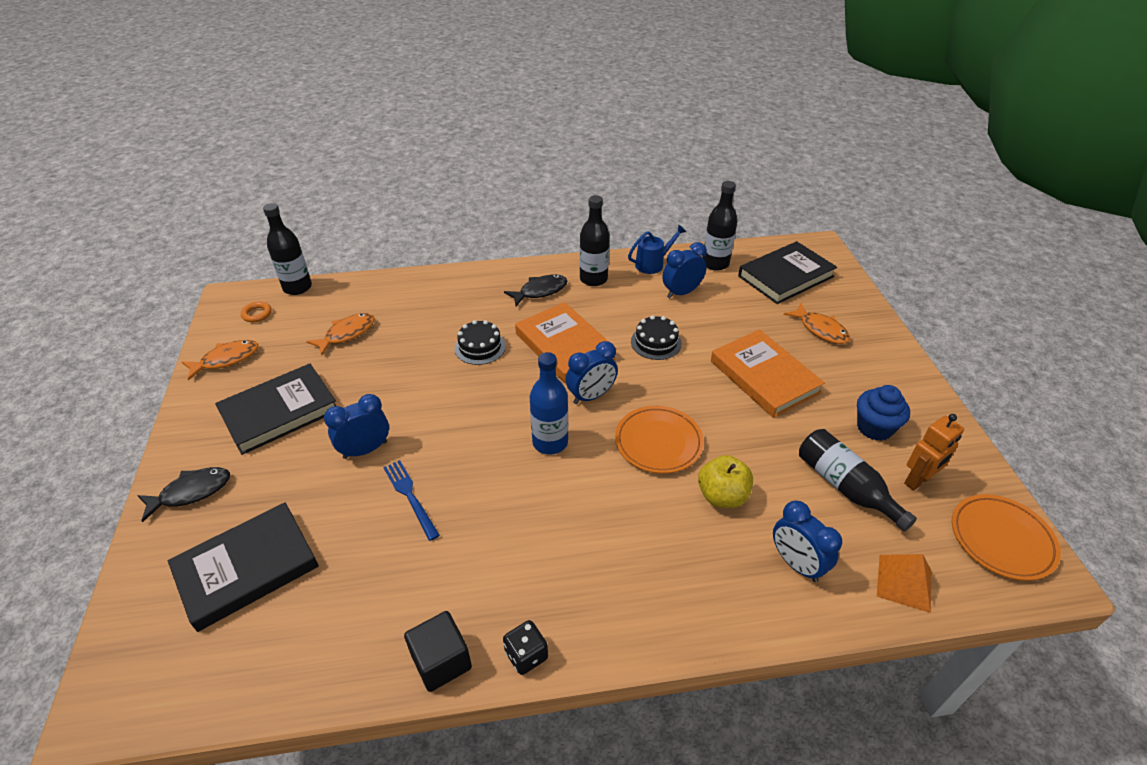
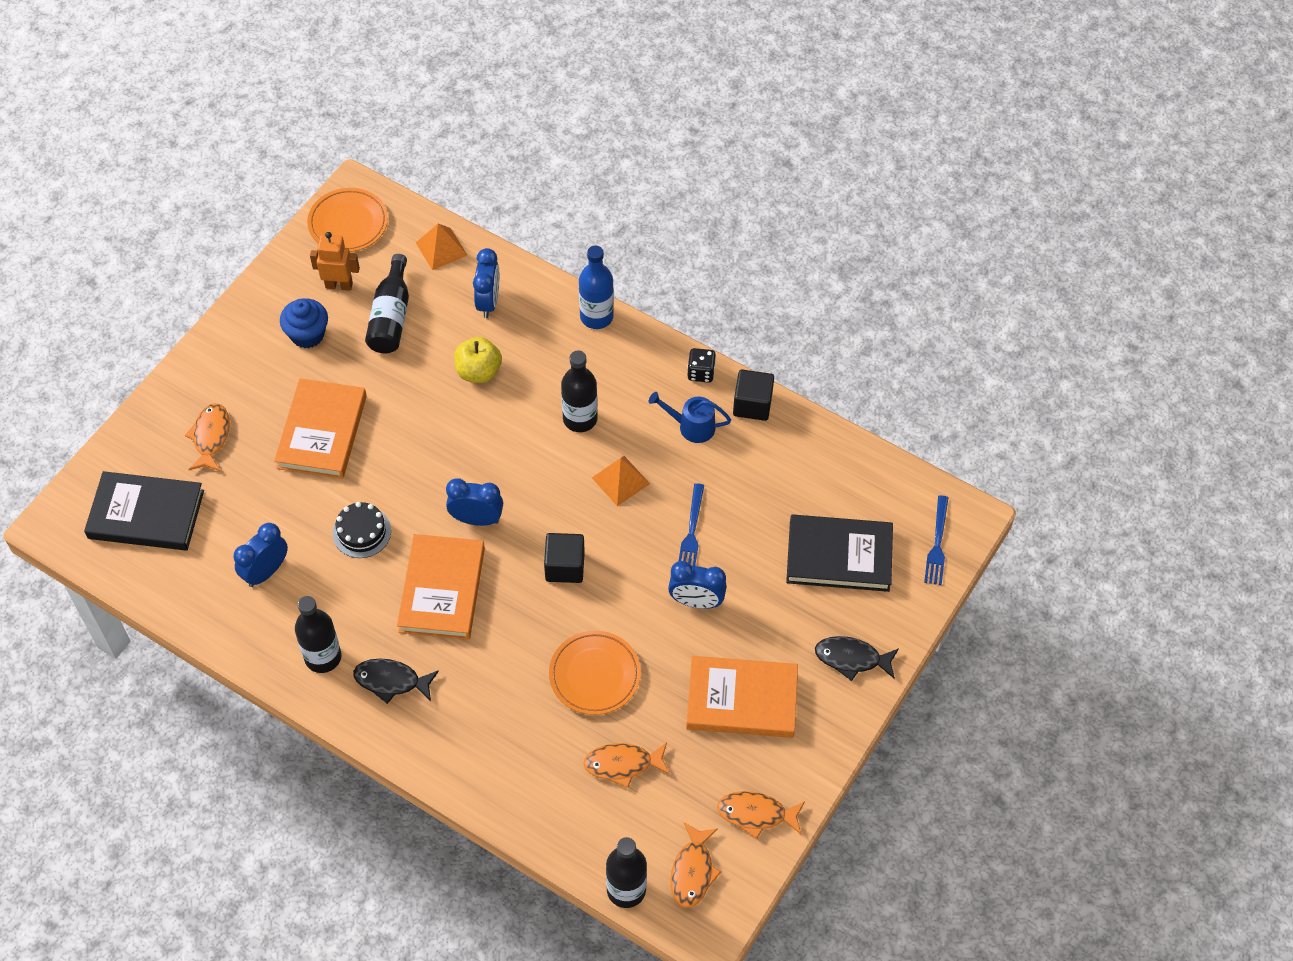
camera: 140 degrees left, 15 degrees up
(132, 654) = (937, 544): none -> blue fork
(257, 314) = (692, 871): orange ring -> orange fish
(279, 412) = (741, 699): black book -> orange book
(480, 347) = (516, 647): black cake -> none
(493, 408) = (565, 566): none -> black cube
(509, 495) = (620, 480): none -> orange pyramid
(550, 442) = (551, 501): blue bottle -> blue bottle (596, 317)
(653, 264) = (242, 632): blue watering can -> blue watering can (691, 426)
(658, 442) = (473, 441): orange plate -> orange plate (594, 675)
(681, 292) = (266, 571): blue clock -> blue clock turned 120 degrees clockwise
(715, 263) = (184, 583): black bottle -> black bottle (580, 419)

